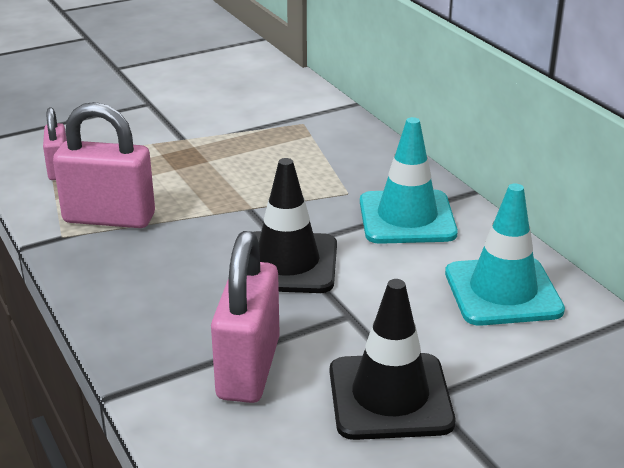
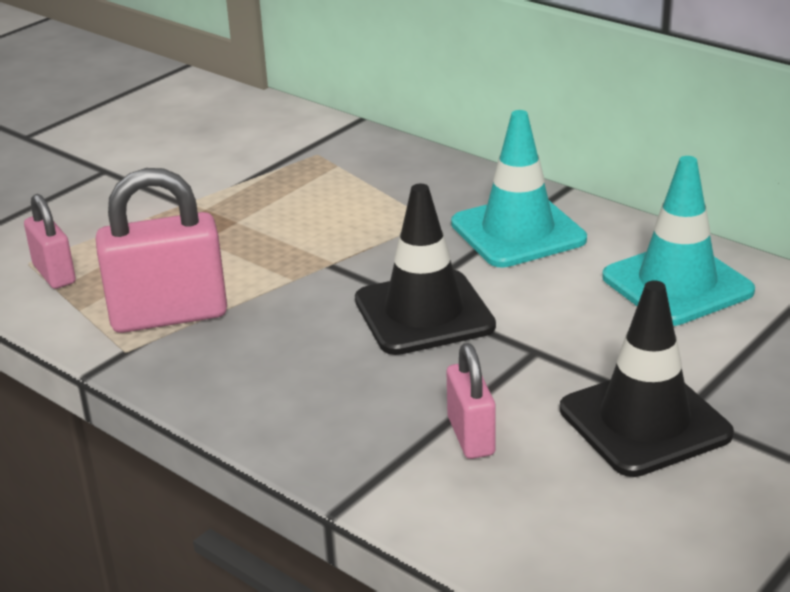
camera: 20 degrees left, 0 degrees up
(248, 368) = (471, 436): pink padlock -> pink padlock, size x0.57

